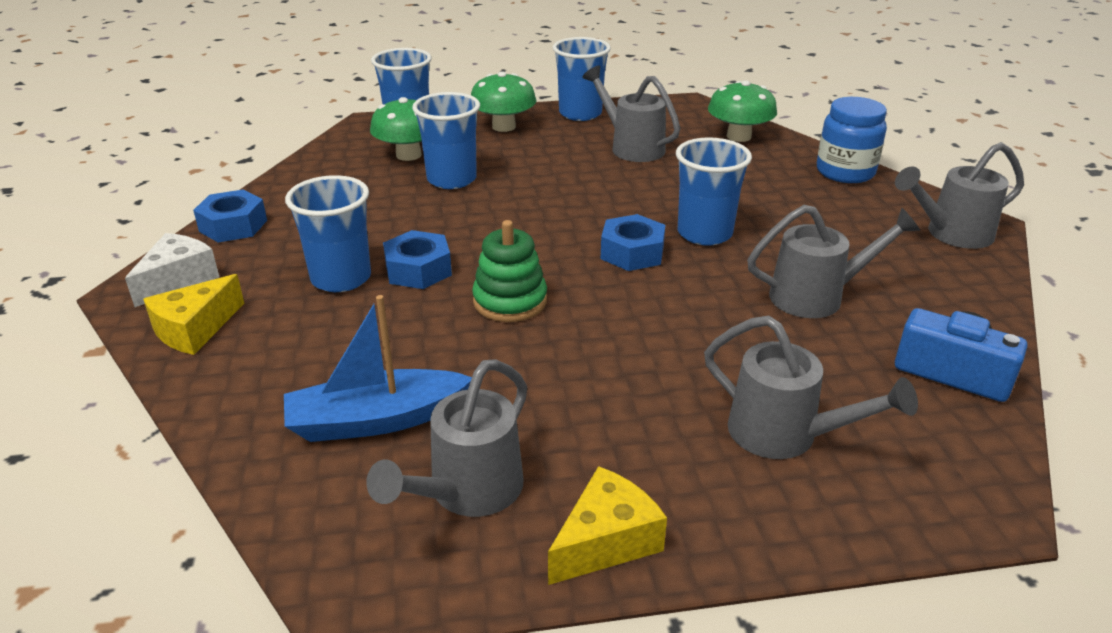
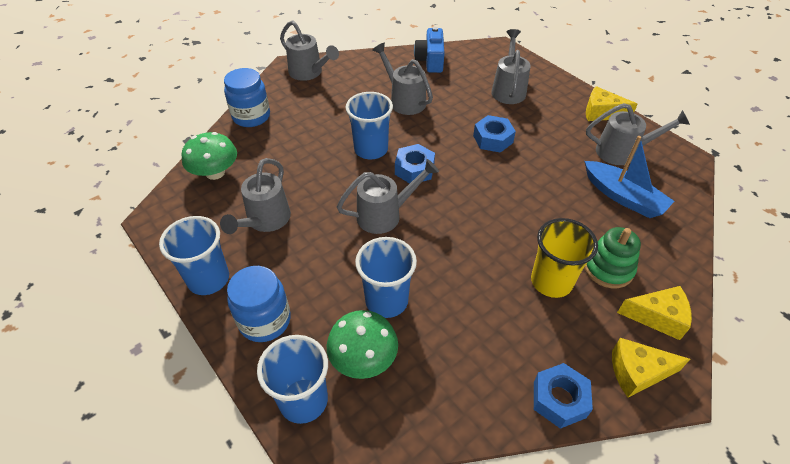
camera: 120 degrees left, 15 degrees up
(178, 280) = (637, 372): white cheese -> yellow cheese
(341, 278) = (551, 281): blue cup -> yellow cup
(418, 270) = (510, 250): blue nut -> blue nut (493, 139)
(503, 126) = (265, 320): green mushroom -> blue jar
(510, 301) = (501, 196): green stacking toy -> green stacking toy (608, 268)
(569, 210) = (385, 215): none -> grey watering can

